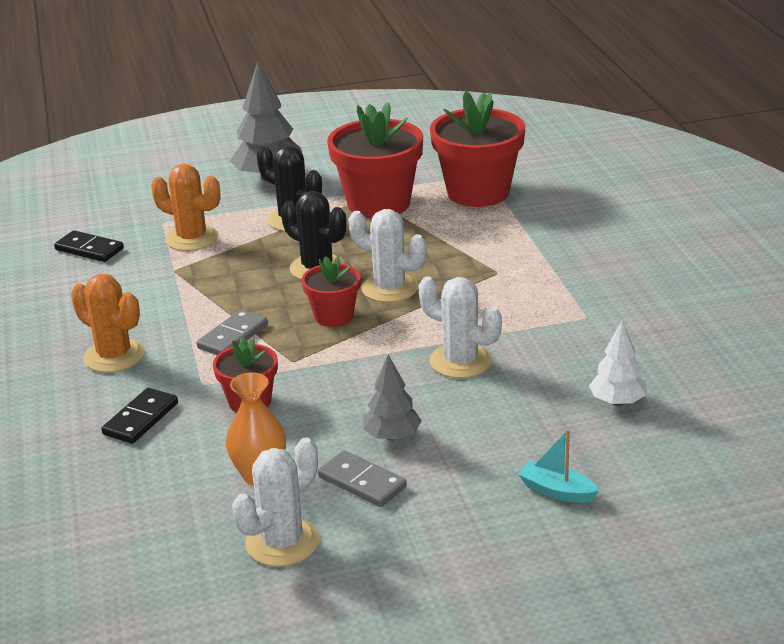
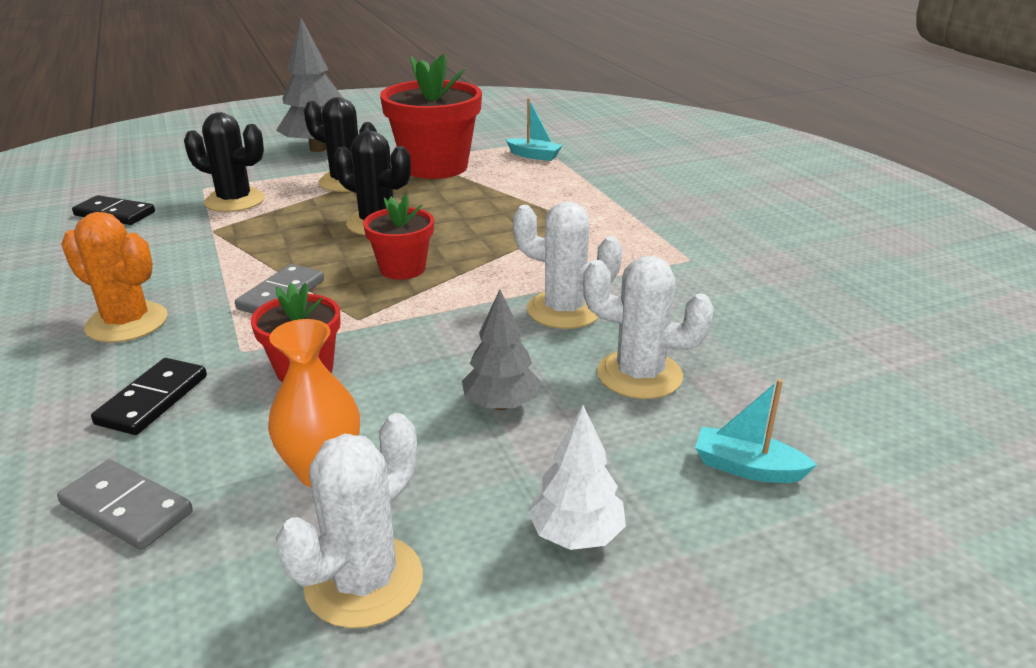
camera: 10 degrees left, 0 degrees up
(192, 238) = (235, 201): orange cactus -> black cactus
(362, 482) = (472, 472): grey domino -> grey domino (127, 508)
(389, 288) = (462, 239): white cactus -> white cactus (639, 375)
(478, 192) = (534, 156): red flower pot -> turquoise boat
(617, 402) = (769, 347): white tree -> white tree (576, 534)

